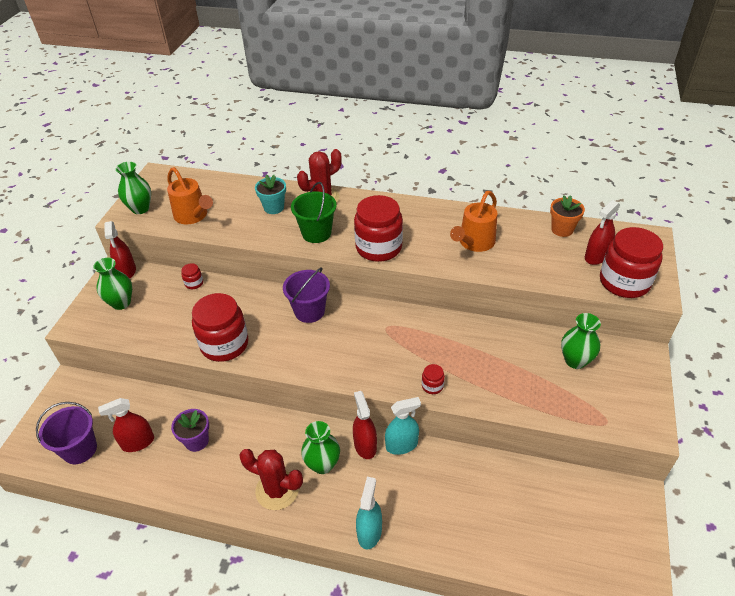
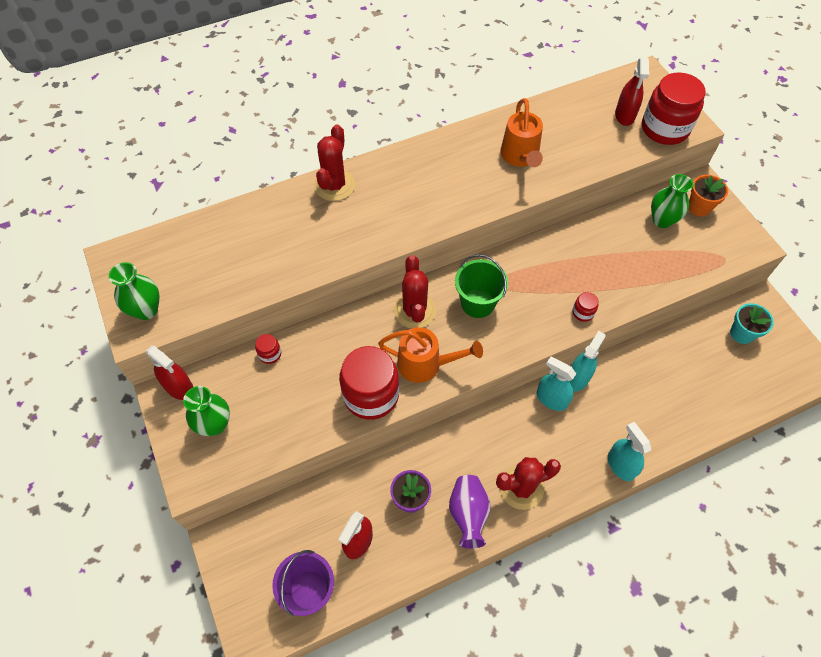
camera: 40 degrees left, 15 degrees up
(193, 216) = (220, 283): orange watering can -> orange watering can (426, 364)
(222, 479) = (468, 514): none -> purple vase
(274, 207) = (297, 224): turquoise flower pot -> turquoise flower pot (741, 333)
(309, 311) = (414, 311): purple bucket -> red cactus
(316, 233) = (370, 228): green bucket -> green bucket (477, 303)
(322, 464) = (535, 439): green vase -> none
(365, 445) = (551, 399): red spray bottle -> turquoise spray bottle
(378, 247) = (444, 209): red jar -> none
(562, 229) = (576, 103): orange flower pot -> orange flower pot (699, 207)

